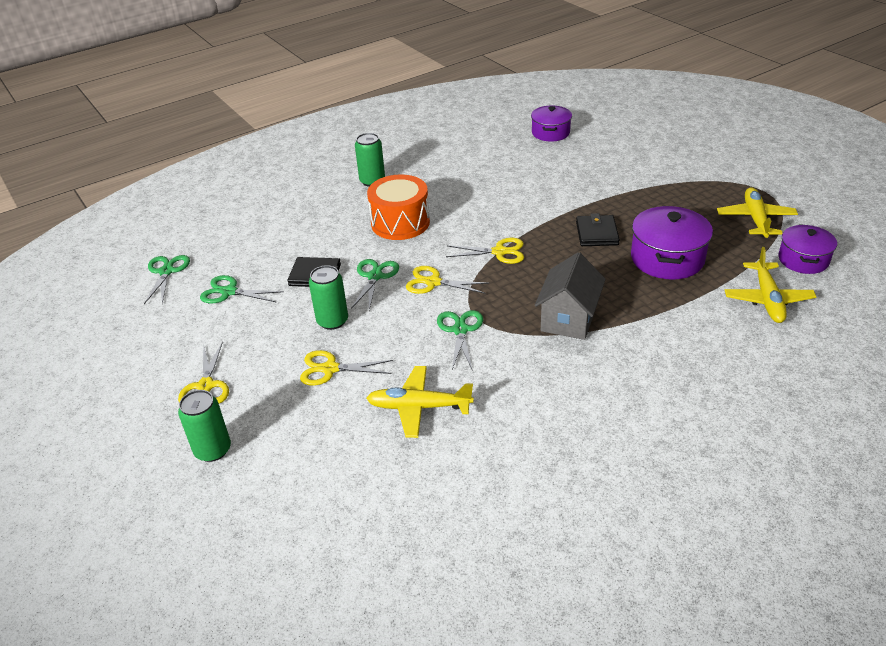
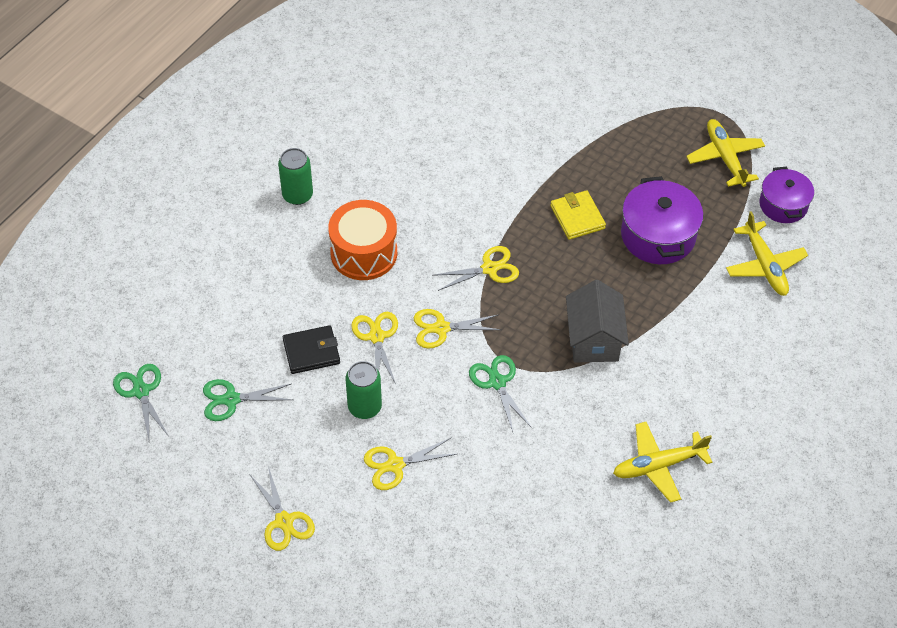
camera: 25 degrees left, 15 degrees up
(213, 450) = (336, 587): green can -> none
(375, 276) = (376, 337): green scissors -> yellow scissors
(419, 407) = (502, 483): yellow plane -> yellow plane (658, 465)
(550, 133) = (466, 66): purple pot -> none
(597, 233) = (577, 217): black wallet -> yellow wallet

